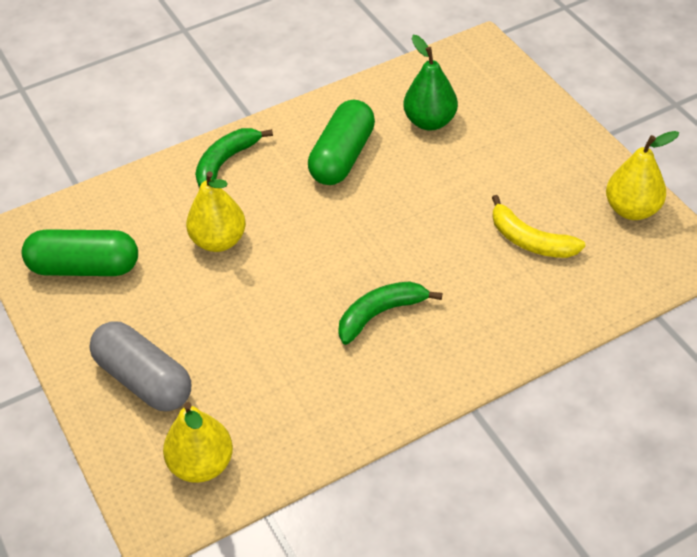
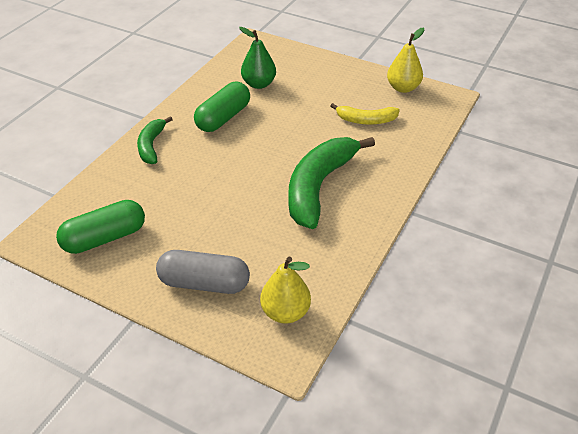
camera: 35 degrees left, 5 degrees down
(219, 241) = (185, 188): yellow pear -> none
(342, 157) = (223, 118): green capsule -> green capsule turned 45 degrees clockwise
(380, 314) = (319, 187): green banana -> green banana, size x1.88

